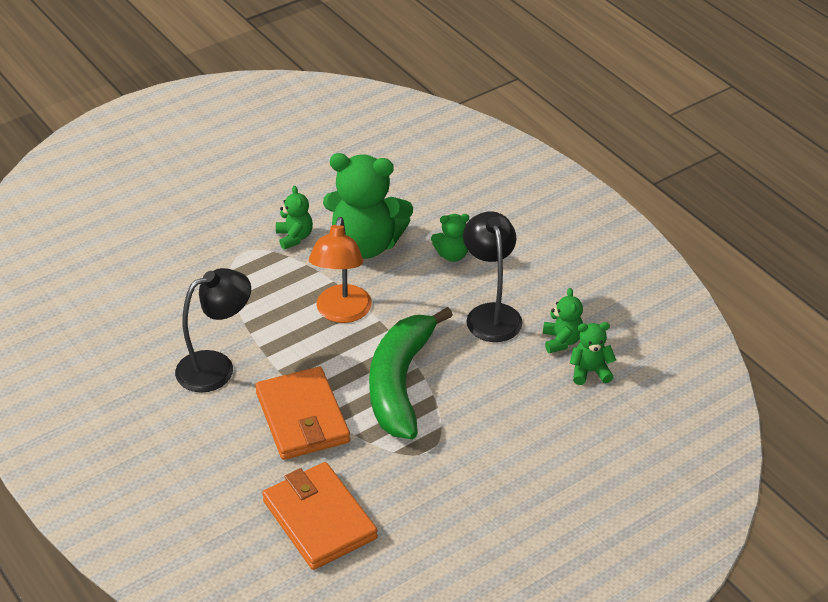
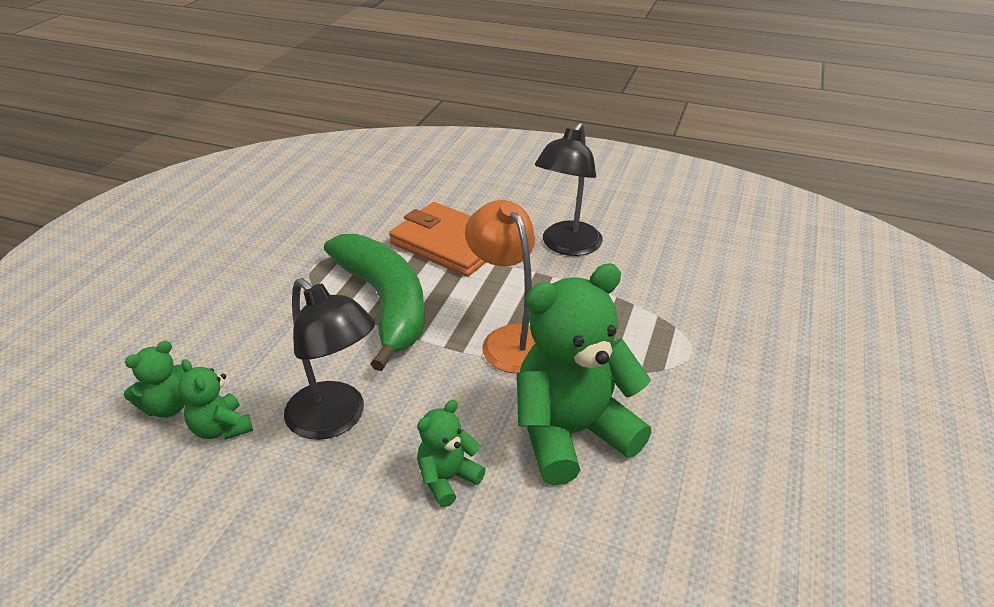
camera: 145 degrees right, 5 degrees down
(294, 237) = (663, 397): green teddy bear -> none
(319, 519) = (369, 196): orange wallet -> none

